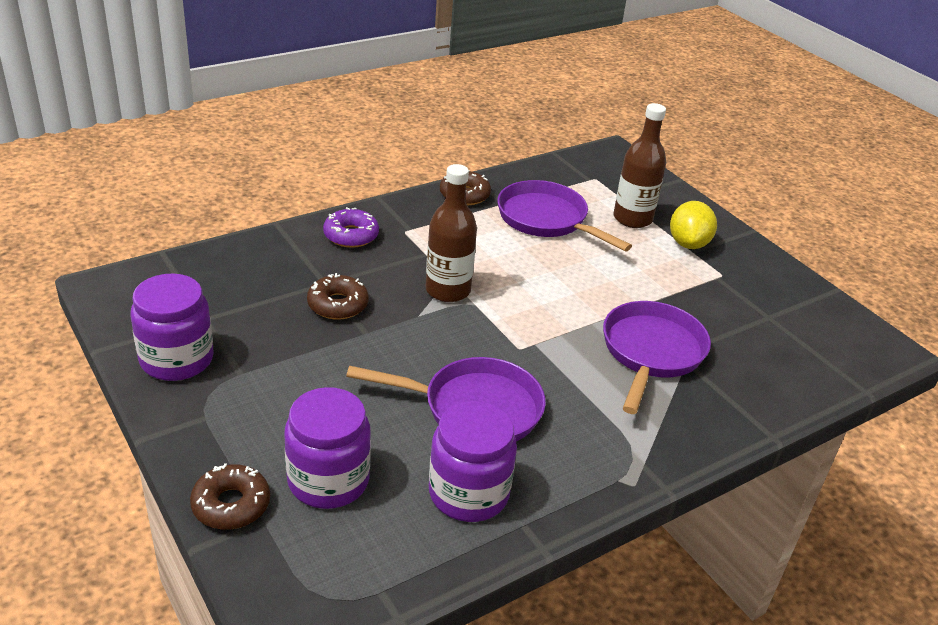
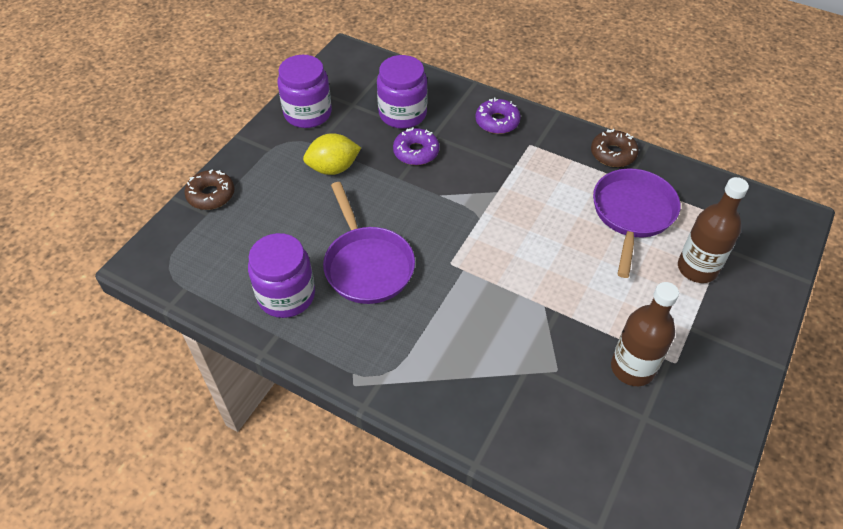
camera: 65 degrees right, 15 degrees up
(328, 480) = (255, 225): purple jar -> purple jar (402, 114)
(337, 305) = (416, 152): brown donut -> purple donut
(448, 290) = (482, 197): brown bottle -> brown bottle (632, 368)
(651, 352) = (515, 345): purple pan -> none
(688, 243) = (700, 321): yellow lemon -> yellow lemon (333, 168)

